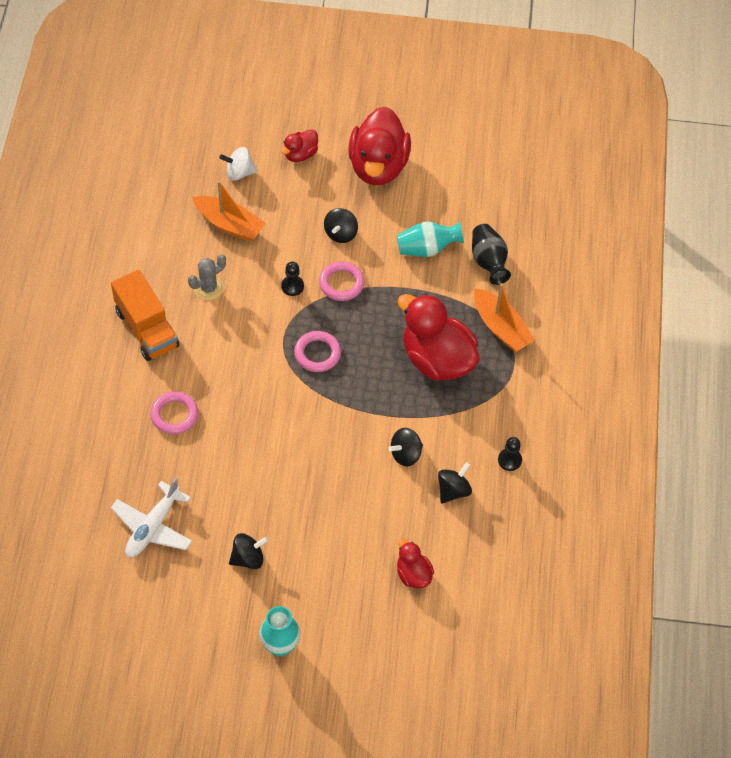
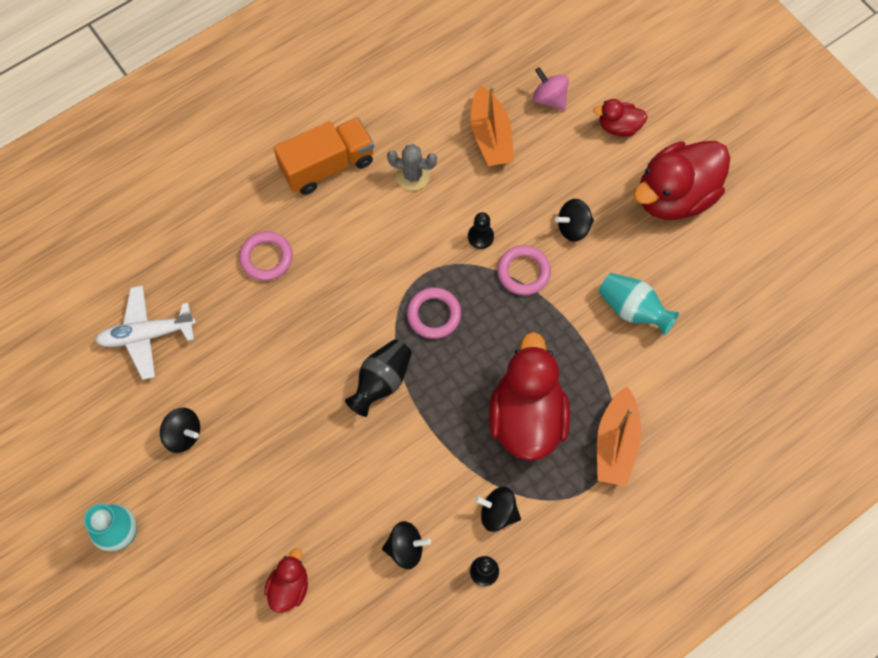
camera: 50 degrees right, 10 degrees up
(147, 328) = (327, 166): orange truck -> orange truck turned 135 degrees counterclockwise
(239, 172) = (549, 98): white spinning top -> pink spinning top
(405, 454) = (404, 475): black spinning top -> black spinning top (497, 513)
(488, 262) = (674, 373): black vase -> black vase (381, 382)

